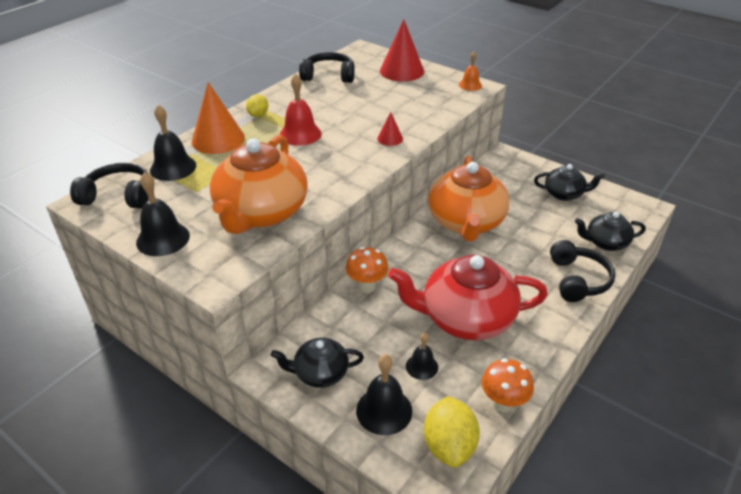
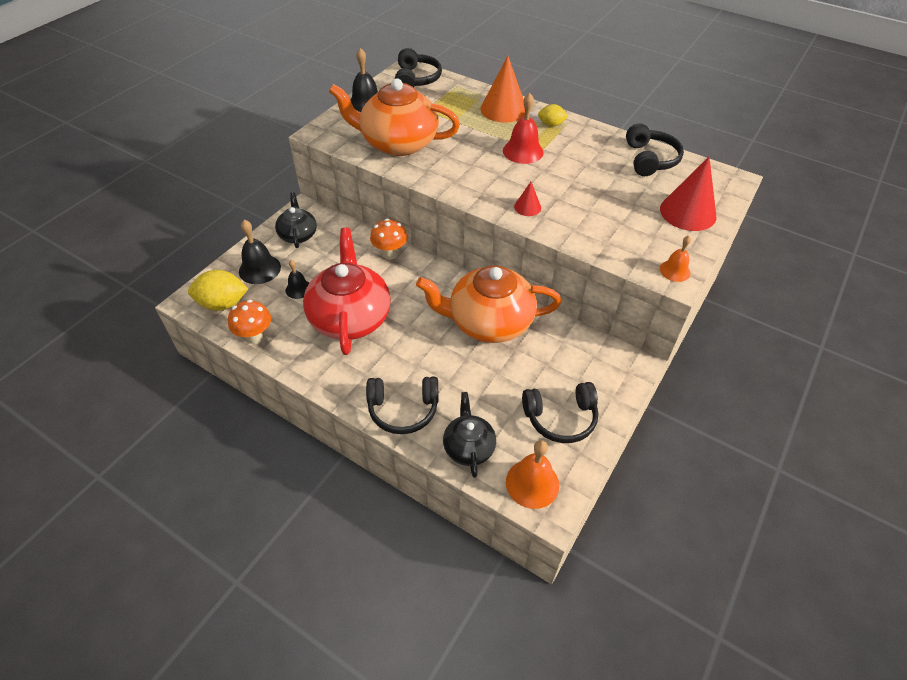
camera: 85 degrees right, 10 degrees up
(173, 167) = (456, 95): black bell -> none
(564, 194) = (560, 418): black teapot -> black headphones
(628, 213) = (532, 483): none -> orange bell

